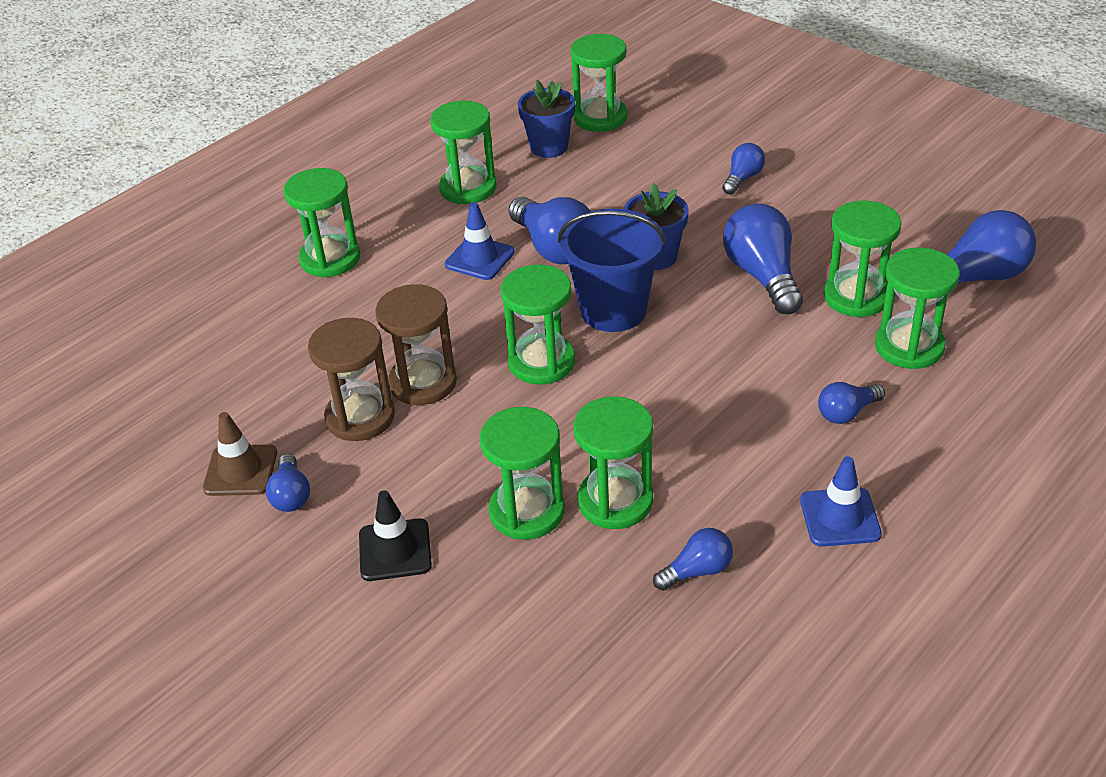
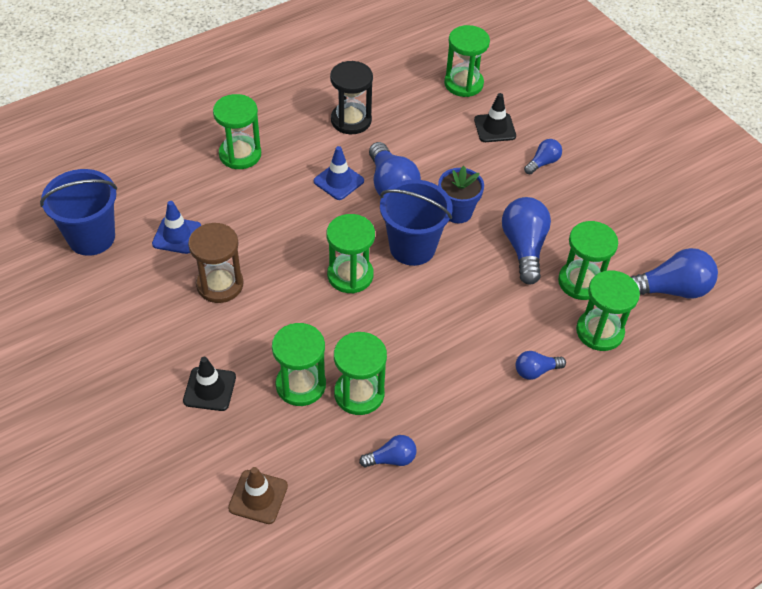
camera: 10 degrees right, 10 degrees up
(149, 404) = (91, 237): none -> blue bucket
(240, 471) = (133, 303): brown traffic cone -> brown traffic cone (258, 497)
(291, 495) = (158, 330): blue light bulb -> none
(423, 382) = (268, 269): brown hourglass -> none
(468, 188) = (351, 120): green hourglass -> black hourglass
(549, 147) = (418, 100): blue flower pot -> none
(662, 155) = (495, 128): none -> black traffic cone
(840, 517) = (498, 447): blue traffic cone -> blue traffic cone (177, 235)

